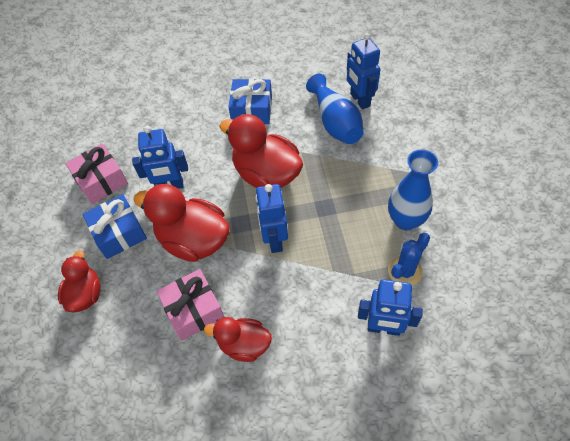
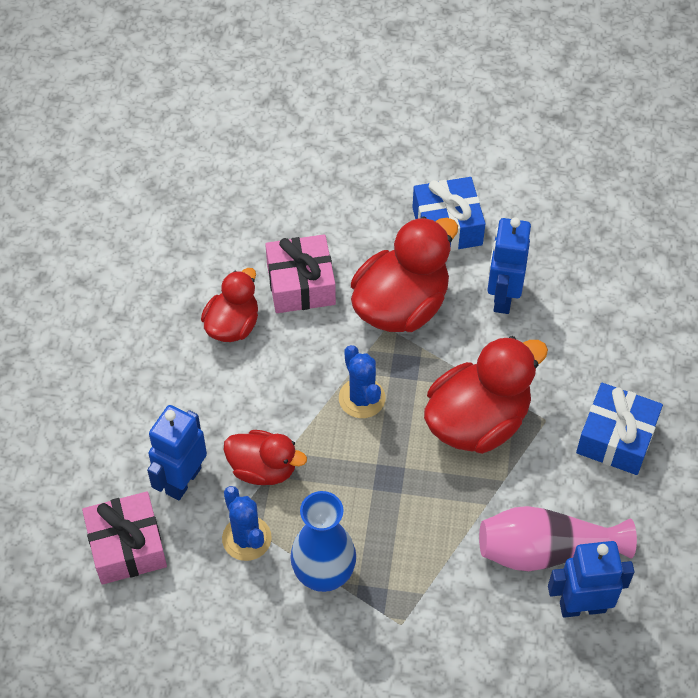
camera: 105 degrees right, 0 degrees up
(85, 294) = (371, 180): red duck -> red duck (263, 468)
(101, 181) = (543, 219): pink gift -> pink gift (127, 546)
(274, 240) = (362, 398): blue robot -> blue cactus
(335, 122) = (545, 550): blue vase -> pink vase

